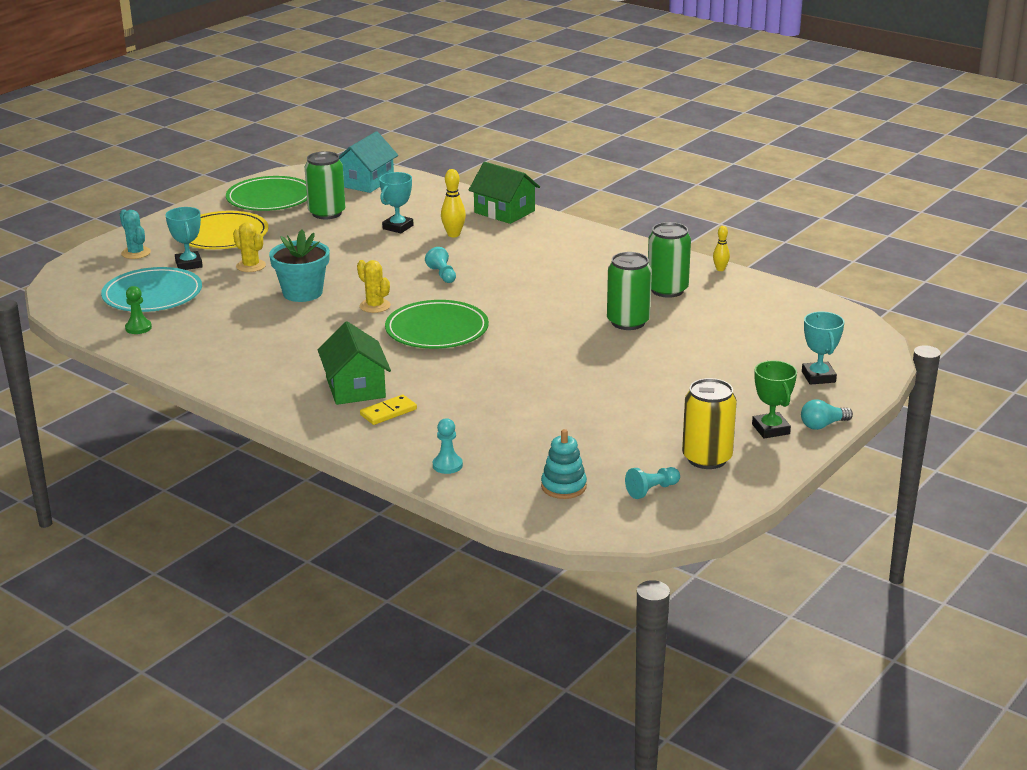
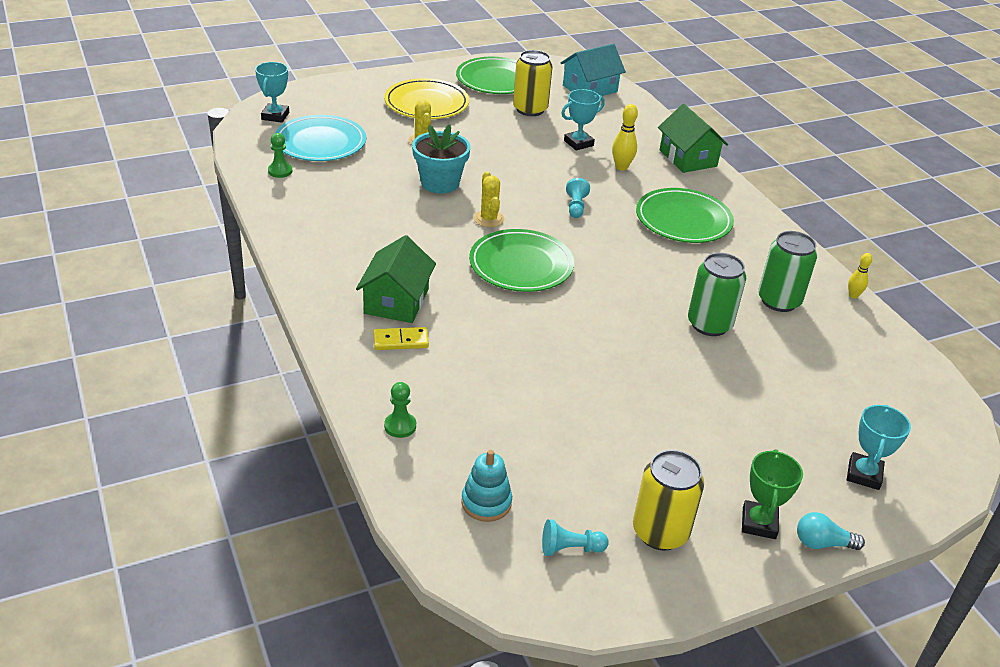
camera: 25 degrees right, 10 degrees up
(136, 253) = (345, 98): turquoise cactus -> none
(189, 264) = (375, 122): turquoise trophy -> turquoise trophy (275, 116)
(327, 213) = (530, 109): green can -> yellow can
(447, 465) = (400, 426): turquoise pawn -> green pawn
(542, 258) = (683, 220): none -> green plate

